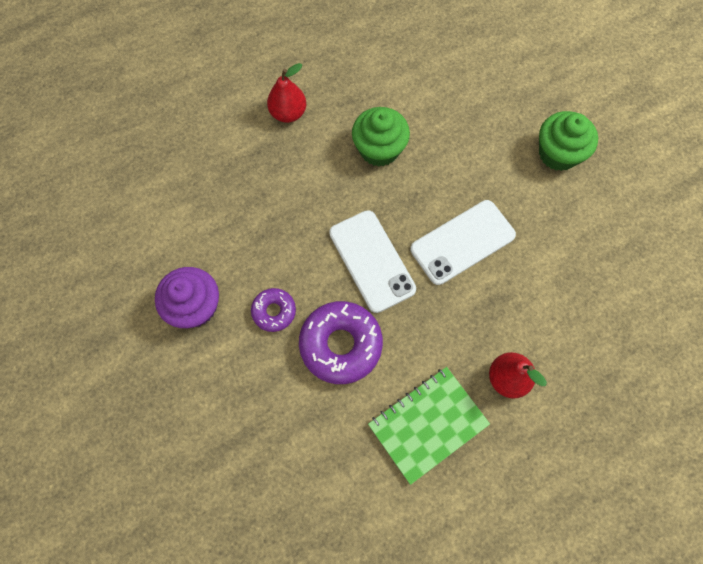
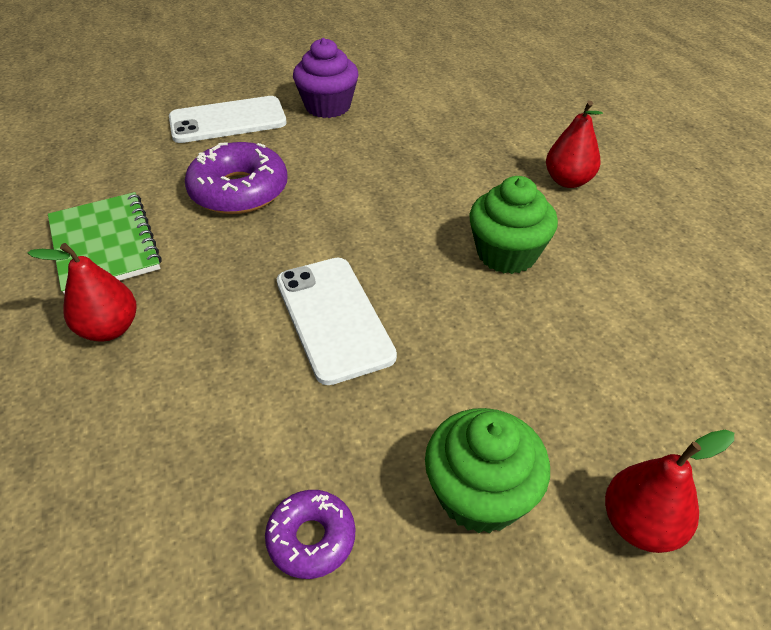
camera: 100 degrees right, 25 degrees down
(274, 311) = (301, 150): purple donut -> purple donut (311, 538)
(372, 261) = (335, 226): white phone -> white phone (228, 121)
(552, 90) = (640, 524): none -> red pear

